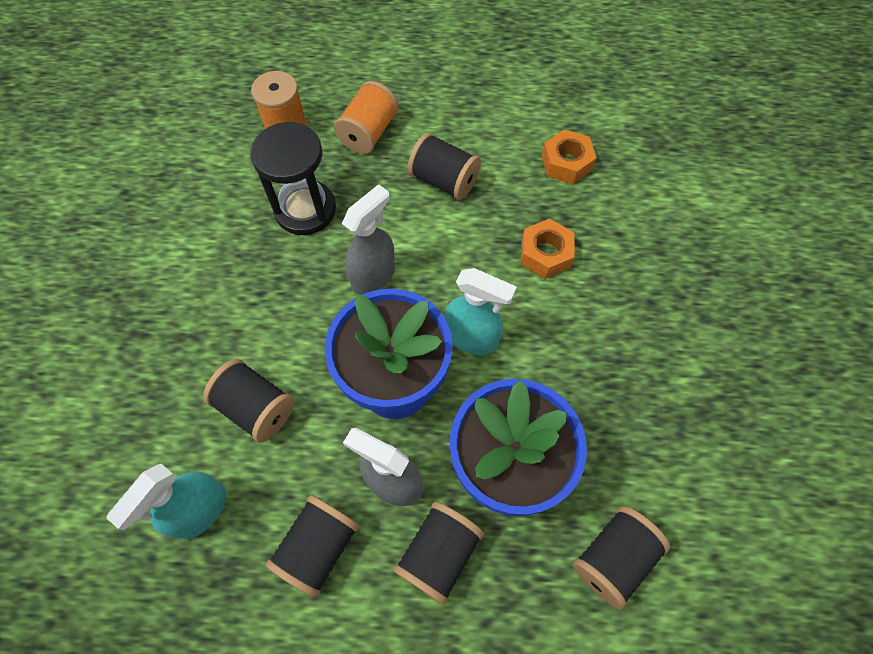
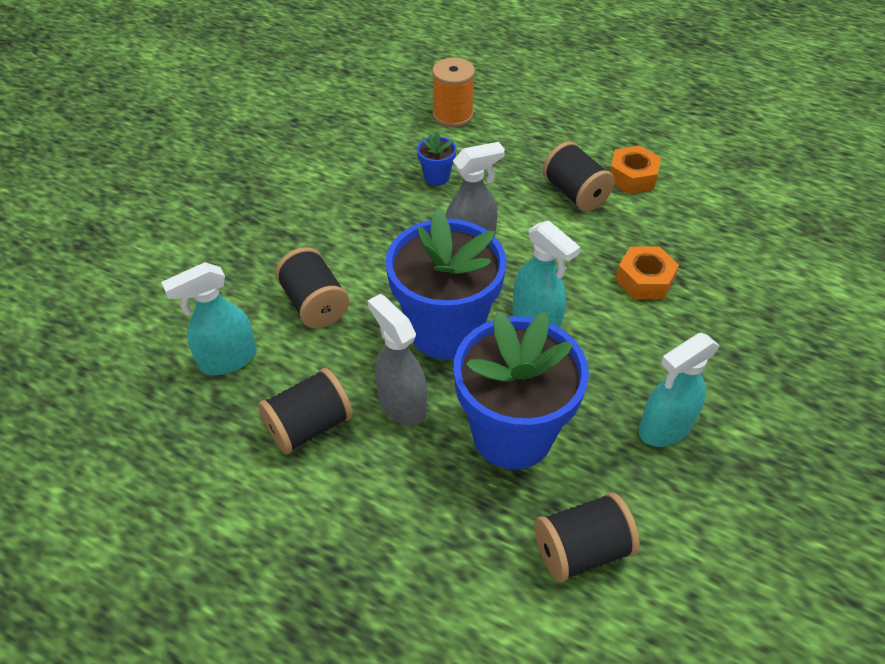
camera: 25 degrees right, 15 degrees down
(305, 209) = (436, 177): black hourglass -> blue flower pot
(369, 132) = (524, 138): orange spool -> none
(438, 554) = (412, 475): black spool -> none
(566, 163) = (704, 216): orange nut -> orange nut (632, 177)
(626, 403) = (664, 428): none -> turquoise spray bottle

